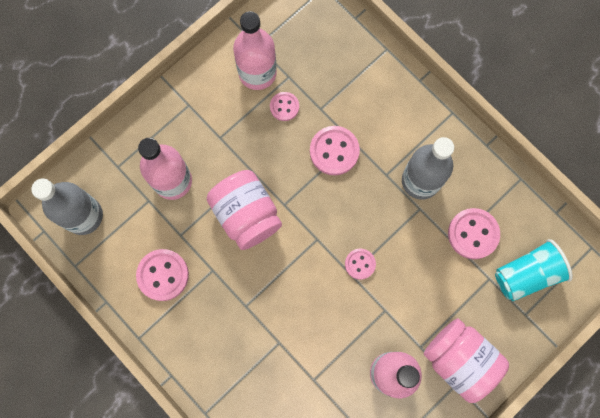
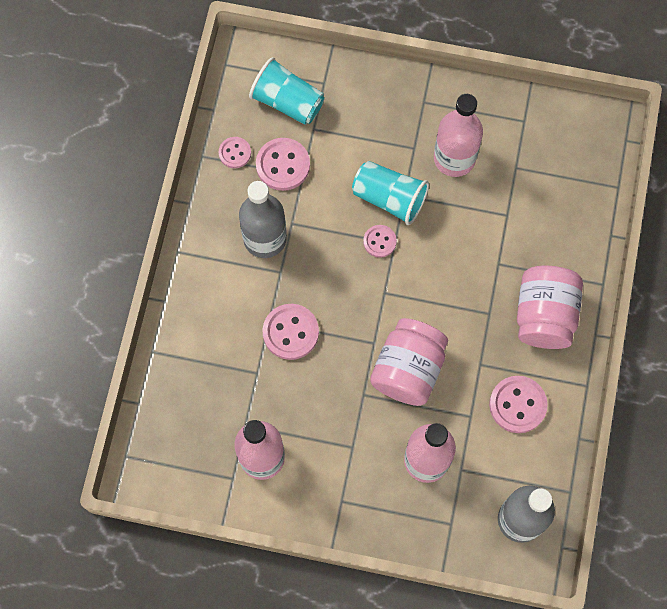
camera: 125 degrees left, 5 degrees down
(284, 107) = (279, 408): pink button -> pink button (235, 153)
(390, 296) = (389, 198): none -> turquoise cup
(459, 360) = (401, 111): pink jar -> pink jar (544, 315)

